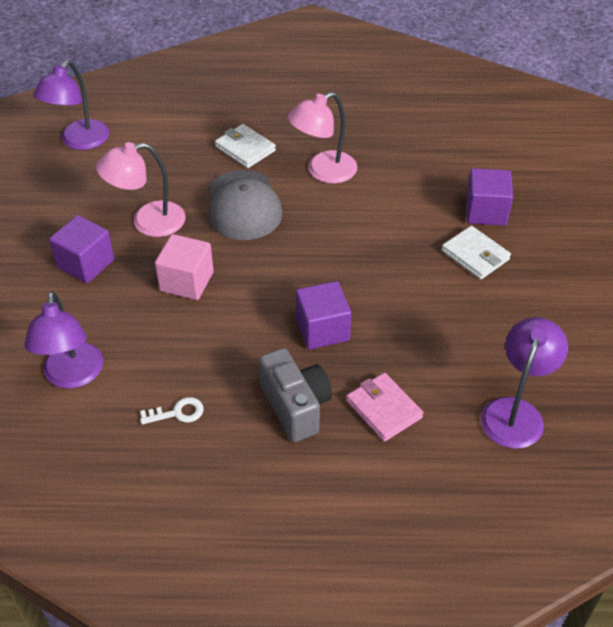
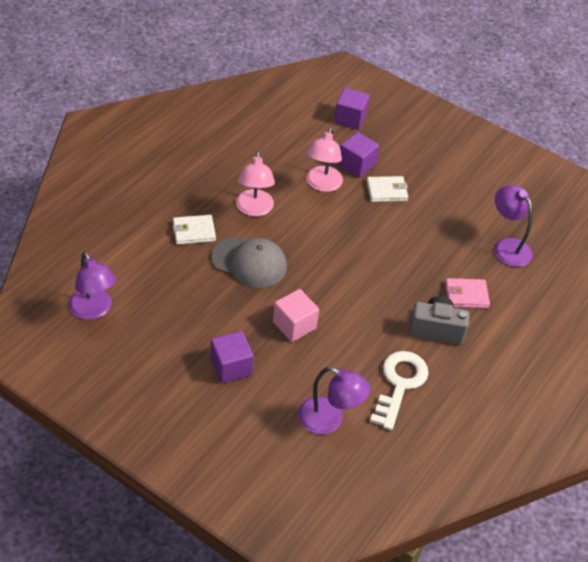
camera: 60 degrees left, 0 degrees up
(147, 222) = (219, 316): pink lamp -> pink lamp (322, 185)
(177, 413) = (399, 384): white key -> white key, size x2.18
(322, 329) = (388, 286): purple cube -> purple cube (350, 119)

